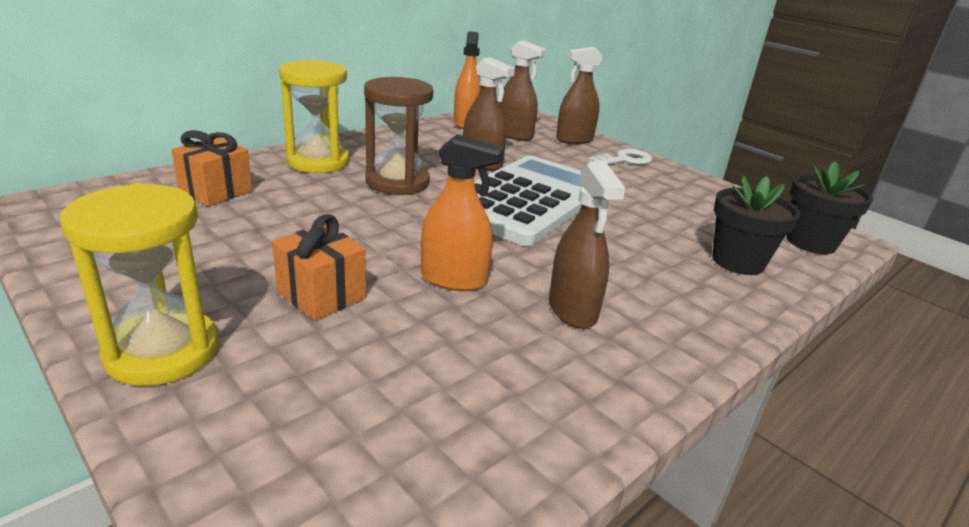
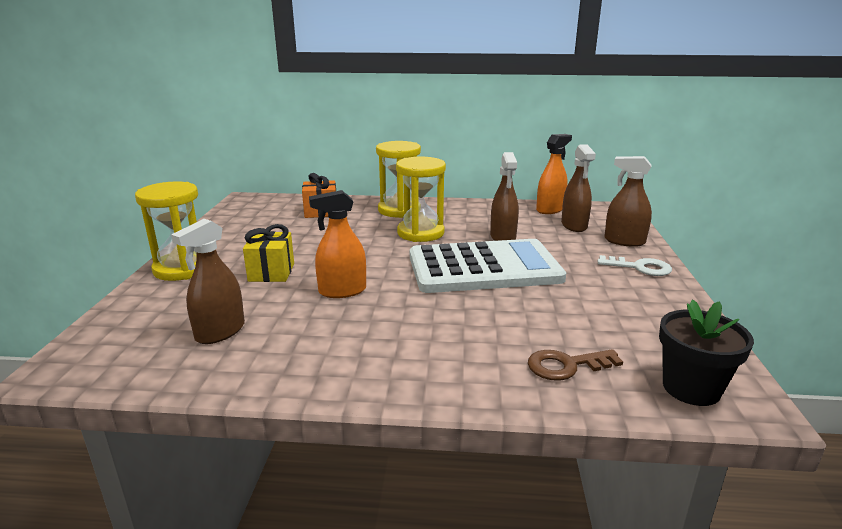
camera: 50 degrees right, 5 degrees down
(321, 295) = (271, 272): orange gift -> yellow gift
(397, 182) = (420, 233): brown hourglass -> yellow hourglass
(454, 279) = (342, 291): orange spray bottle -> orange spray bottle turned 105 degrees clockwise
(572, 310) = (371, 333): brown spray bottle -> brown spray bottle (220, 332)
(738, 261) = (566, 366): black flower pot -> brown key

